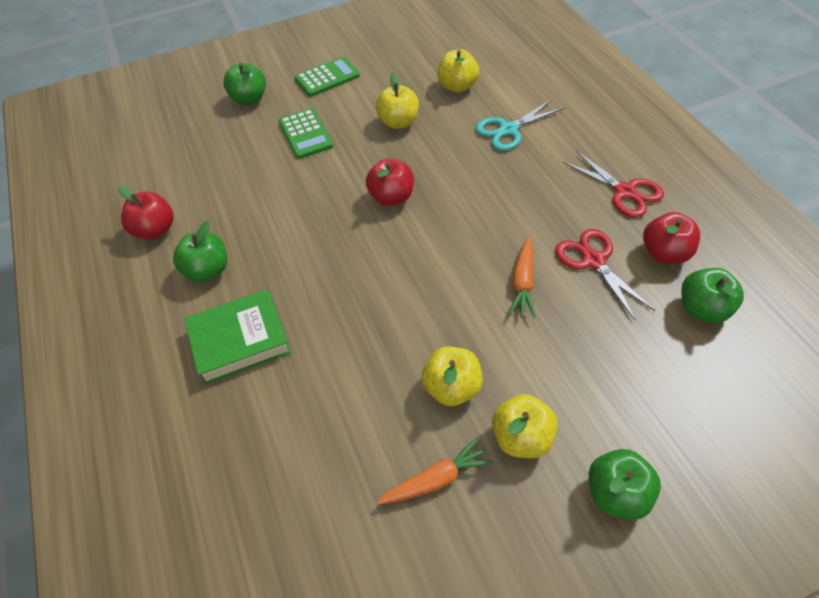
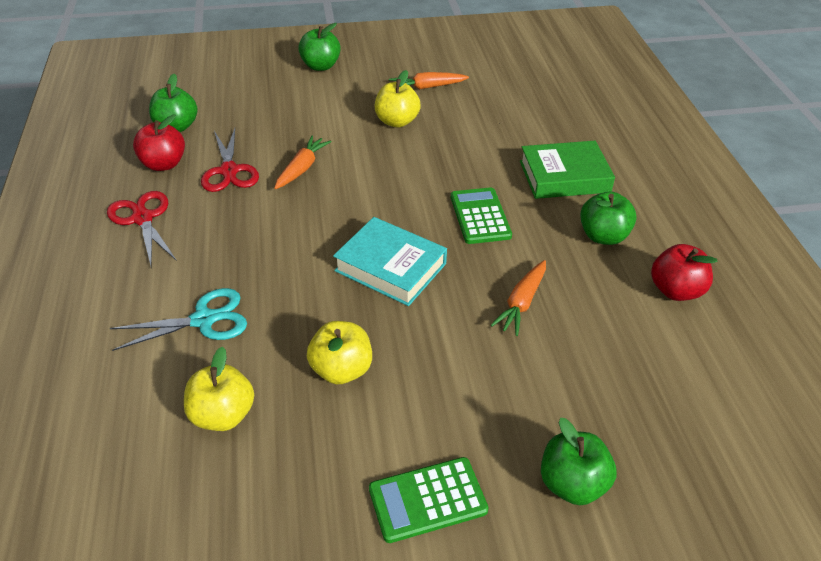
camera: 170 degrees left, 10 degrees down
(281, 192) = (521, 303): none -> orange carrot
(305, 134) = (482, 383): green calculator -> green calculator (480, 216)
(391, 197) = (390, 267): red apple -> turquoise book
(521, 437) = (362, 93): yellow apple -> none

